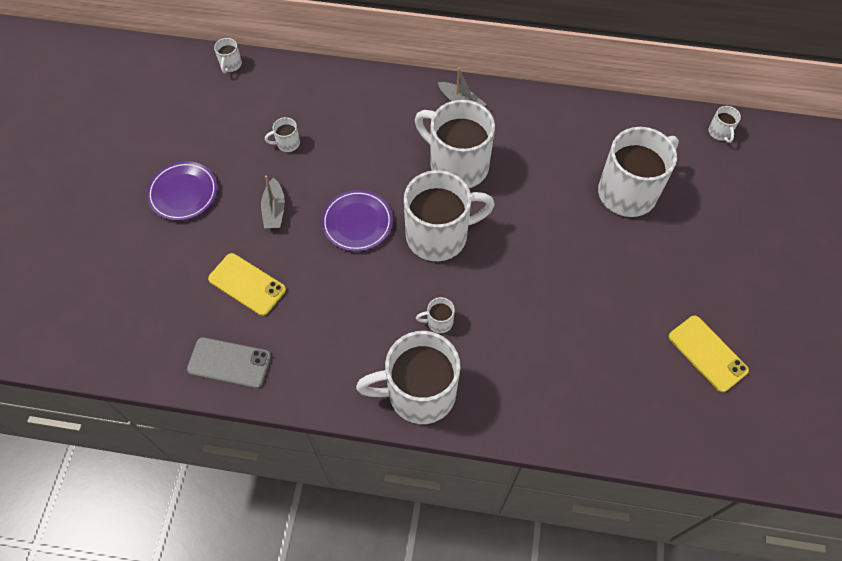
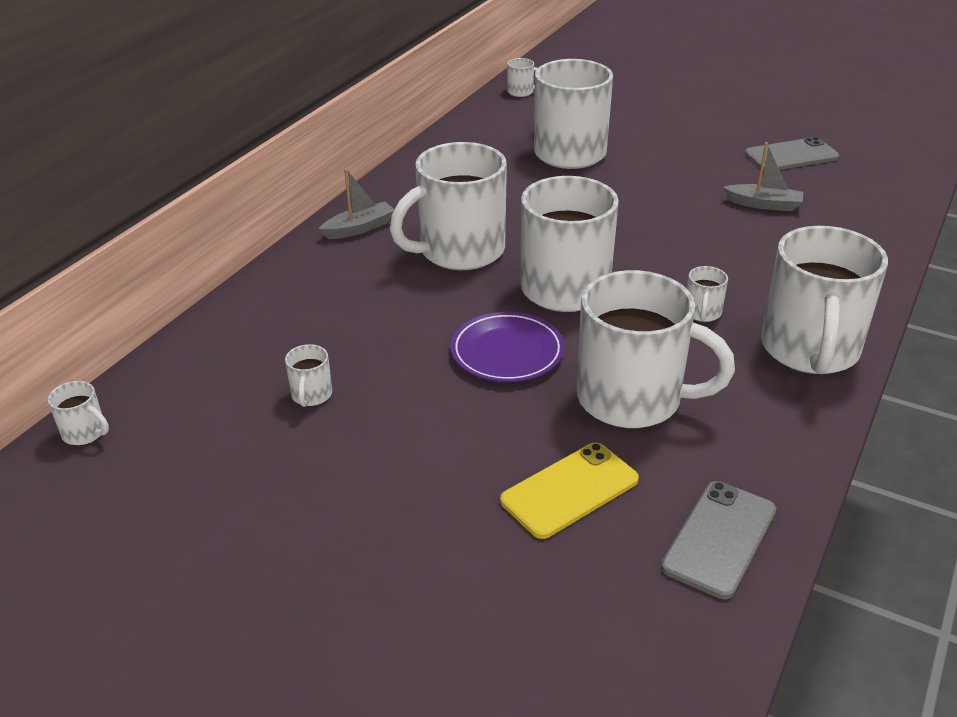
camera: 70 degrees left, 25 degrees down
(183, 193) = (330, 544): purple plate -> none
(274, 210) = (436, 433): grey boat -> grey boat (764, 204)
(333, 298) = (632, 399): none -> white mug
(707, 353) = (791, 155): yellow phone -> grey phone

